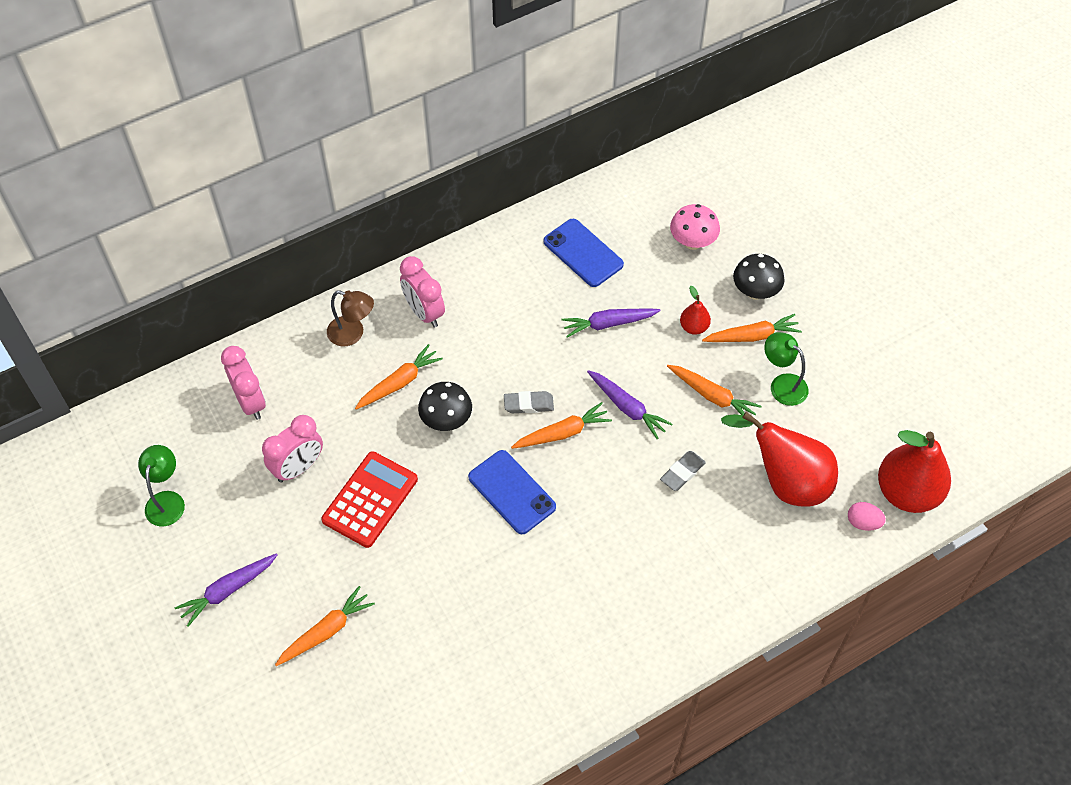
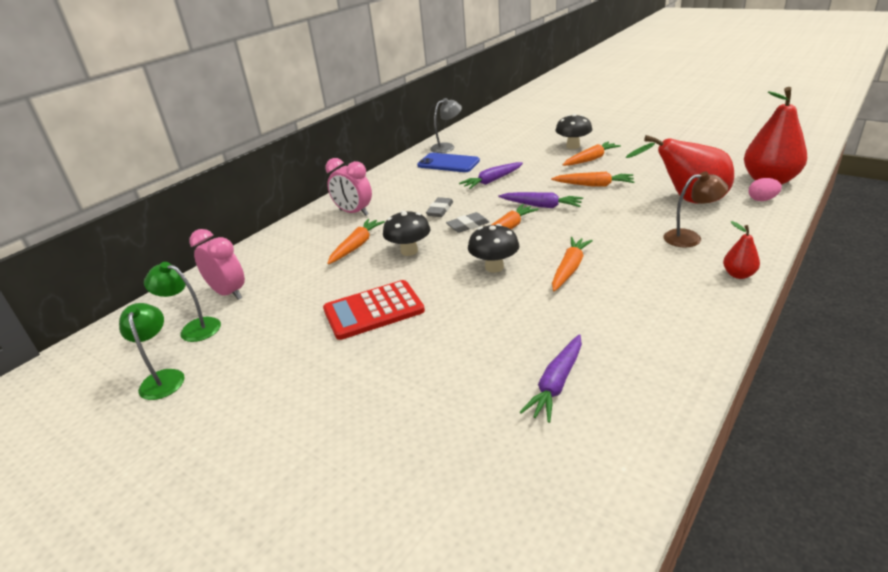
camera: 20 degrees left, 25 degrees down
(228, 590) = (258, 420): purple carrot -> purple carrot (556, 384)
(298, 468) = (293, 314): pink clock -> none
(326, 631) = (387, 411): orange carrot -> orange carrot (569, 269)
(352, 334) = (302, 236): brown lamp -> brown lamp (690, 238)
(370, 500) = (373, 310): red calculator -> red calculator turned 120 degrees counterclockwise
(512, 492) = (494, 267): blue phone -> black mushroom
(605, 208) = (447, 147): none -> grey lamp
(682, 473) = (613, 219): grey eraser -> grey eraser (440, 210)
(692, 242) = (514, 142): pink mushroom -> none
(694, 327) = (550, 166): red pear -> red pear (738, 275)
(782, 384) = (632, 169): green lamp -> green lamp (193, 328)

